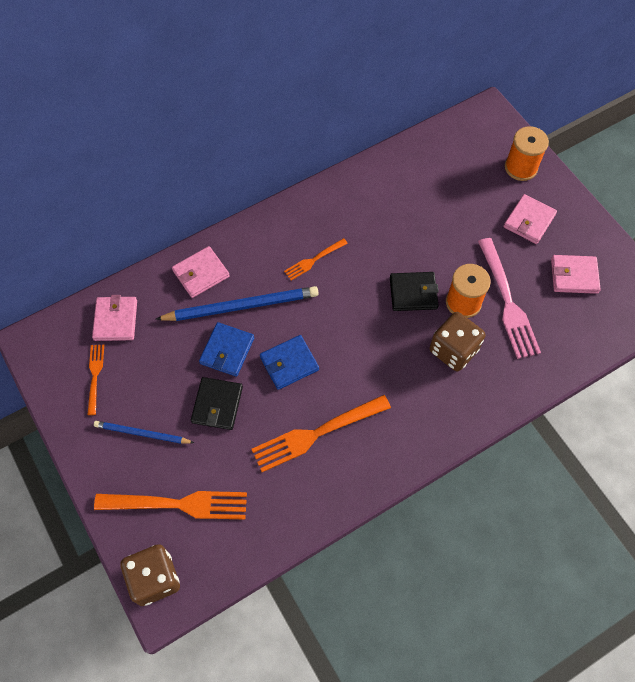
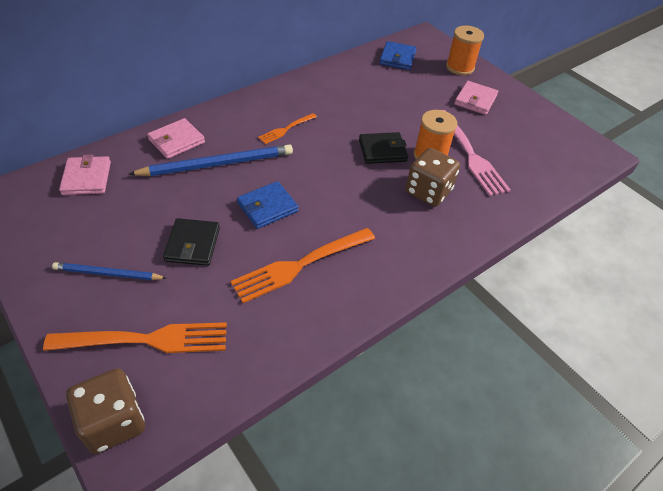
camera: 10 degrees left, 15 degrees down
(95, 376) = (59, 225): orange fork -> none
(227, 351) = (203, 199): blue wallet -> blue wallet (397, 58)
(574, 276) = (524, 135): pink wallet -> none

